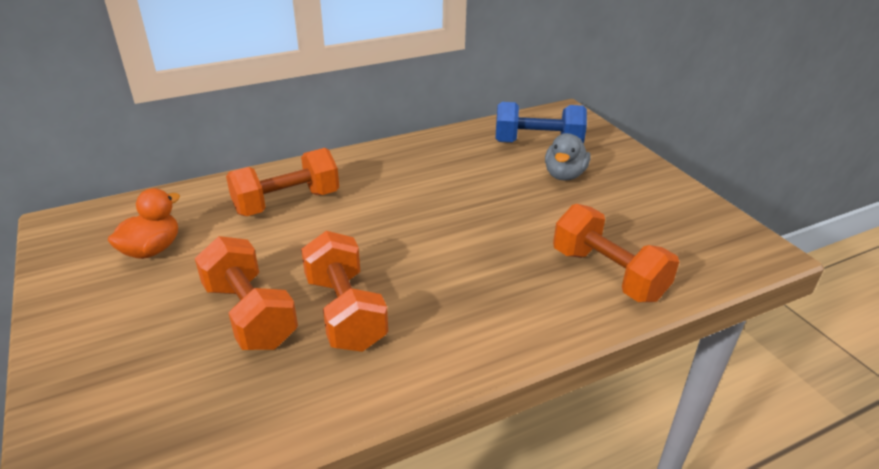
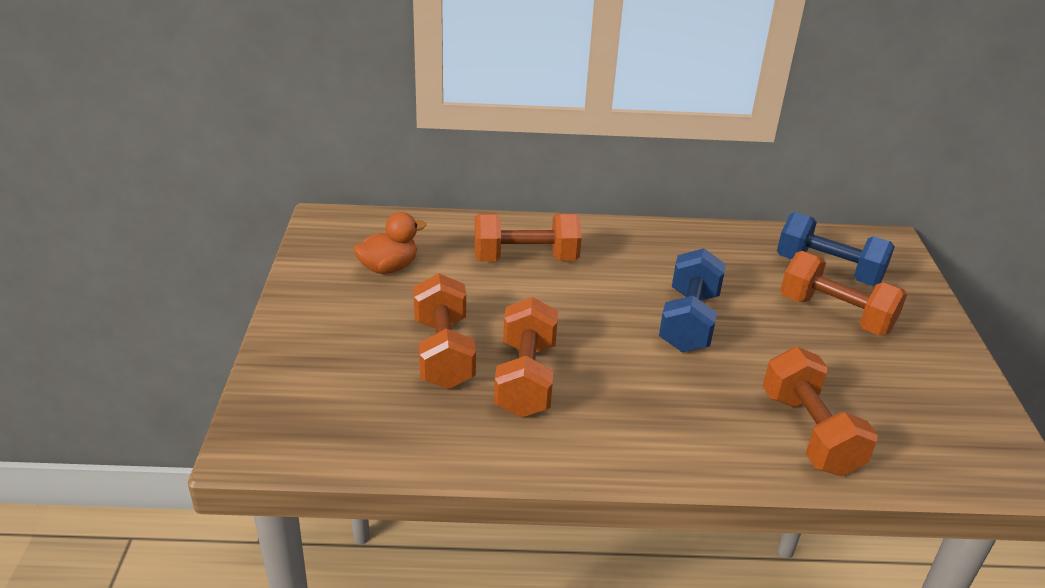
camera: 25 degrees right, 0 degrees up
(459, 214) = (689, 321): none -> blue dumbbell
(564, 175) = (835, 314): grey duck -> orange dumbbell

